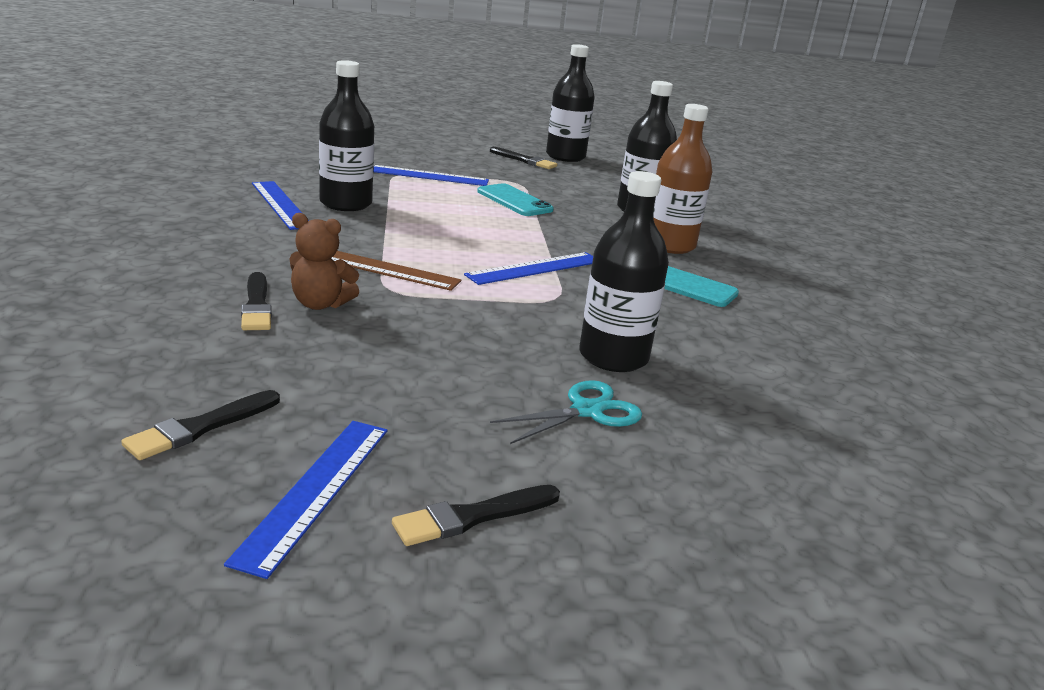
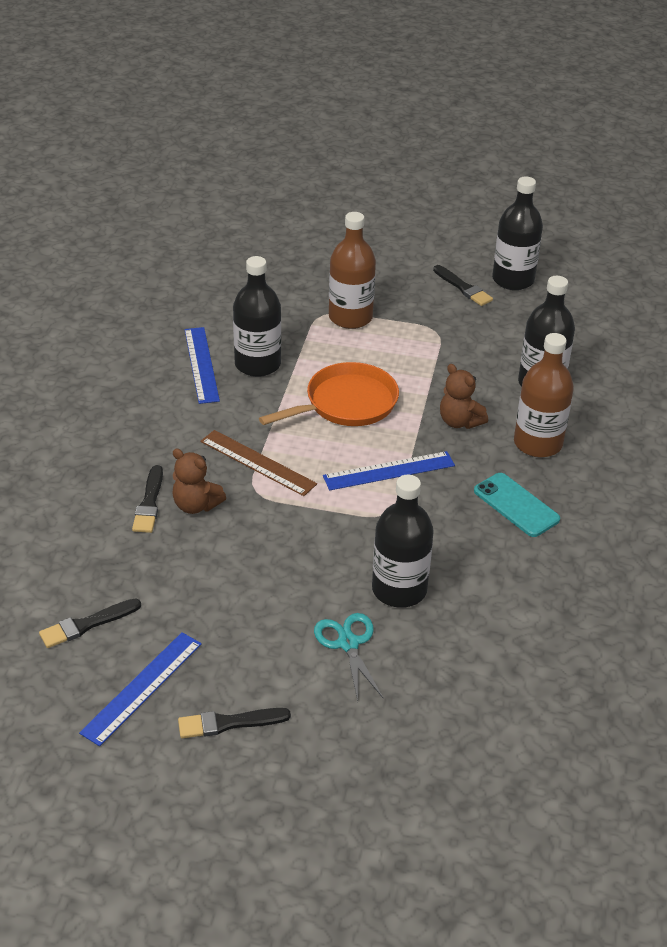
camera: 20 degrees right, 15 degrees up
(428, 176) = (350, 317): blue ruler -> brown bottle
(458, 226) = (346, 403): none -> orange pan
(514, 201) = (418, 364): turquoise phone -> none
(582, 234) = (459, 421): none -> brown teddy bear
(586, 411) = (348, 643): turquoise scissors -> turquoise scissors turned 90 degrees counterclockwise

